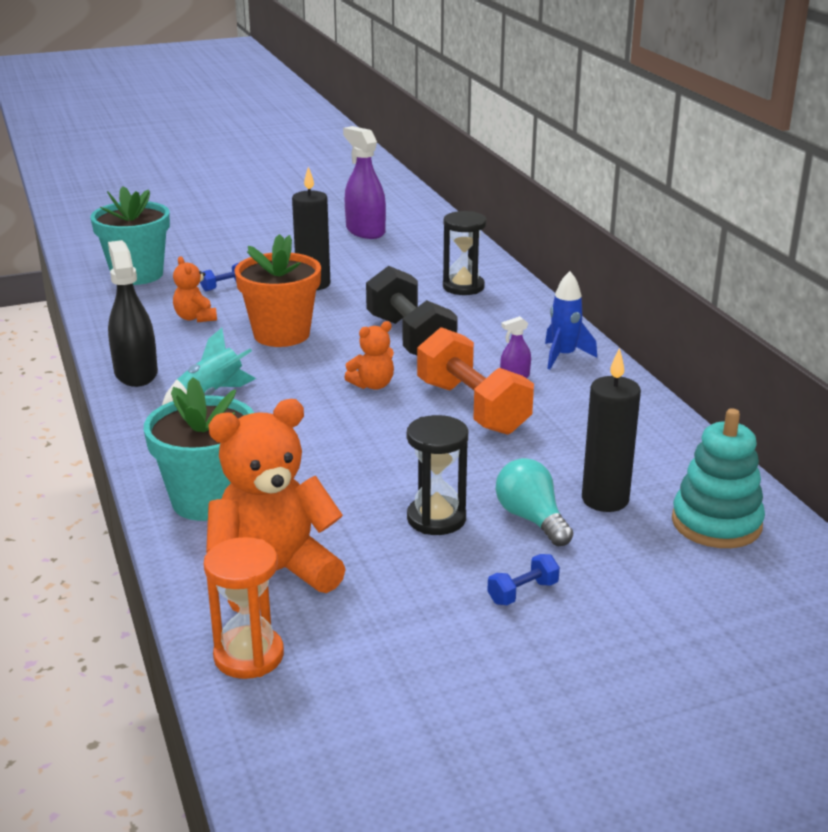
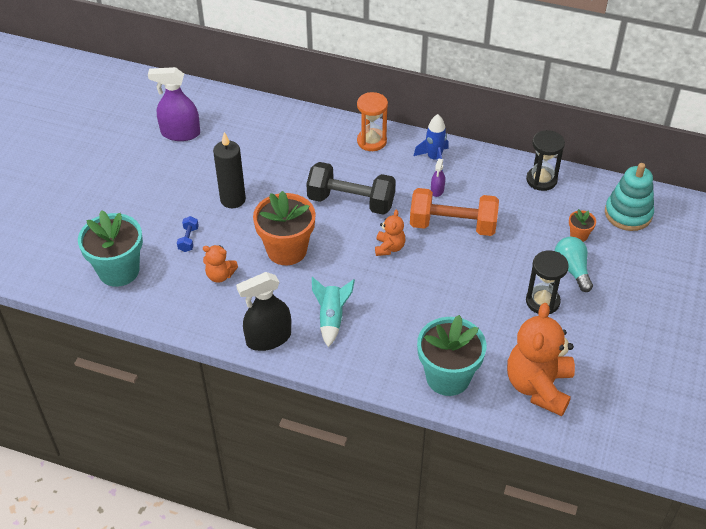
camera: 50 degrees left, 20 degrees up
(136, 373) = (268, 338): black spray bottle -> black spray bottle turned 45 degrees counterclockwise
(249, 656) = (595, 428): orange hourglass -> orange hourglass (371, 141)
(463, 287) = (310, 142): black hourglass -> black hourglass (541, 180)
(523, 592) = (625, 309): blue dumbbell -> none
(531, 519) = (572, 269): turquoise light bulb -> turquoise light bulb turned 60 degrees clockwise
(605, 500) = (579, 235): black candle -> orange flower pot

